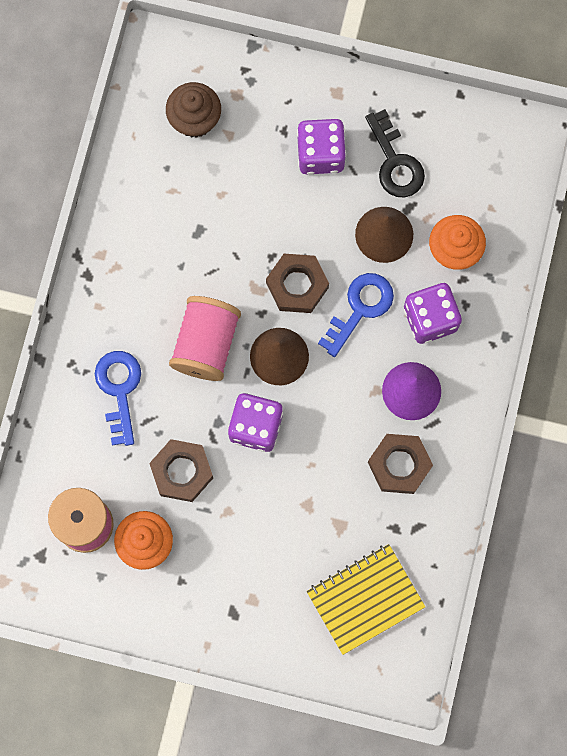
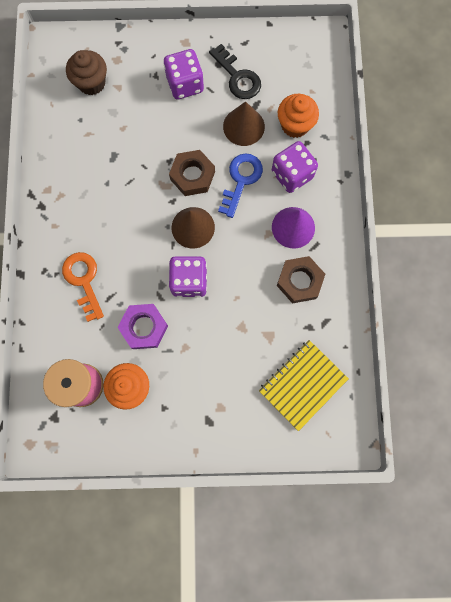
camera: 15 degrees left, 0 degrees up
(119, 389) = (83, 280): blue key -> orange key
(182, 472) = (144, 327): brown nut -> purple nut
(206, 344) = (138, 232): pink spool -> none

